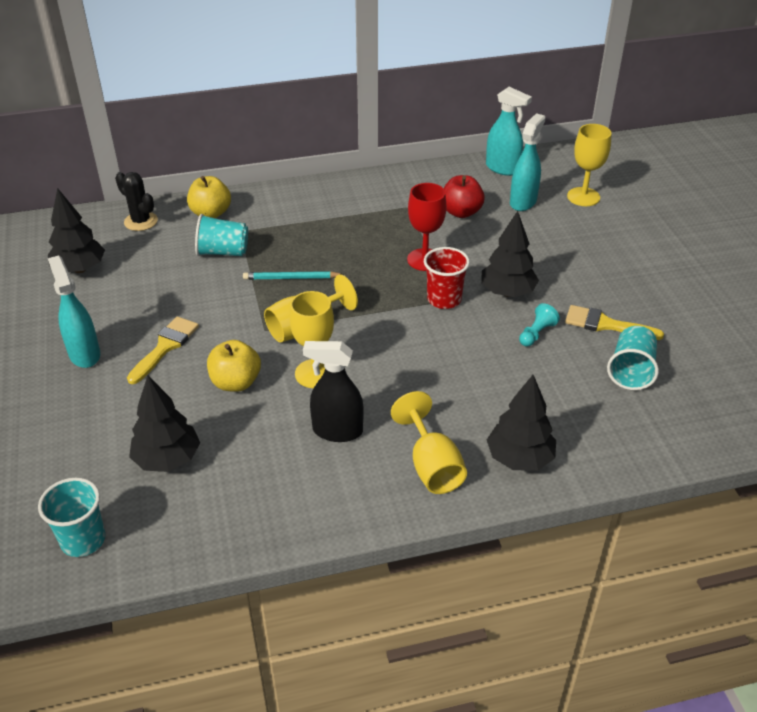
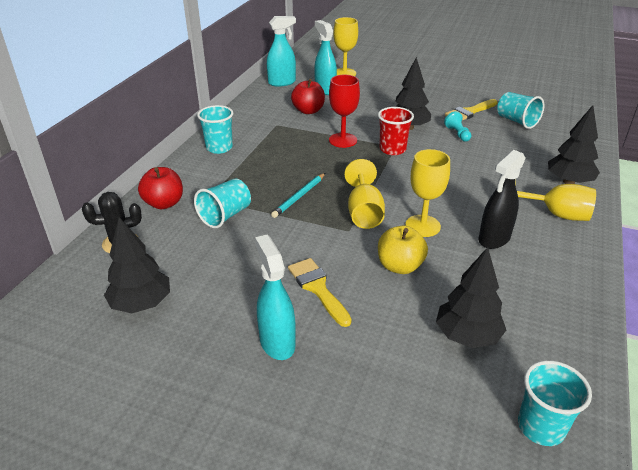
camera: 55 degrees left, 5 degrees down
(84, 354) = (277, 342): turquoise spray bottle -> turquoise spray bottle turned 60 degrees clockwise
(211, 213) = (164, 203): yellow apple -> red apple
(327, 196) = (219, 148): none -> turquoise cup

